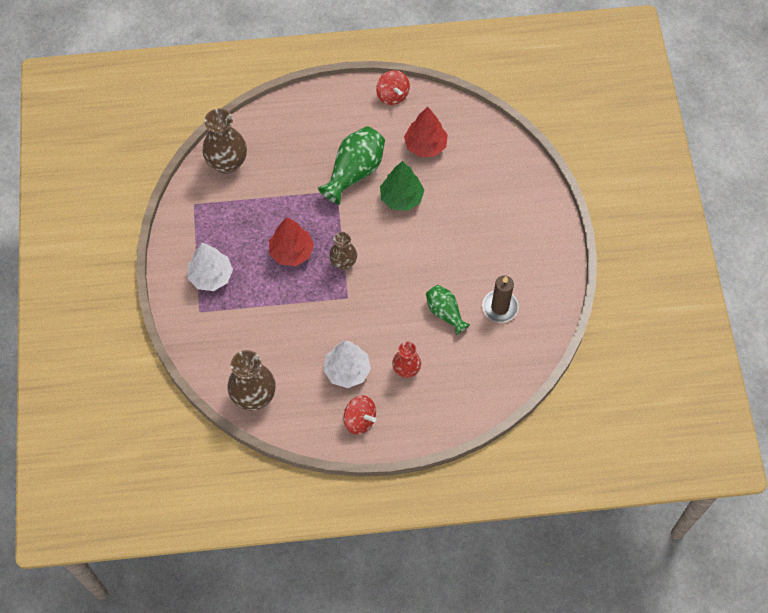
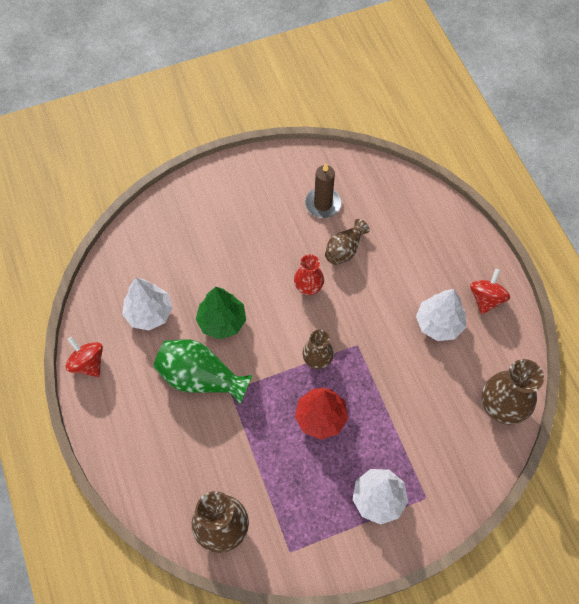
camera: 105 degrees left, 0 degrees up
(392, 95) = (88, 363): red spinning top -> red spinning top turned 90 degrees counterclockwise
(406, 369) = (417, 270): red vase -> red vase (308, 287)
(425, 145) = (149, 313): red tree -> white tree
(445, 313) = (344, 250): green vase -> brown vase

